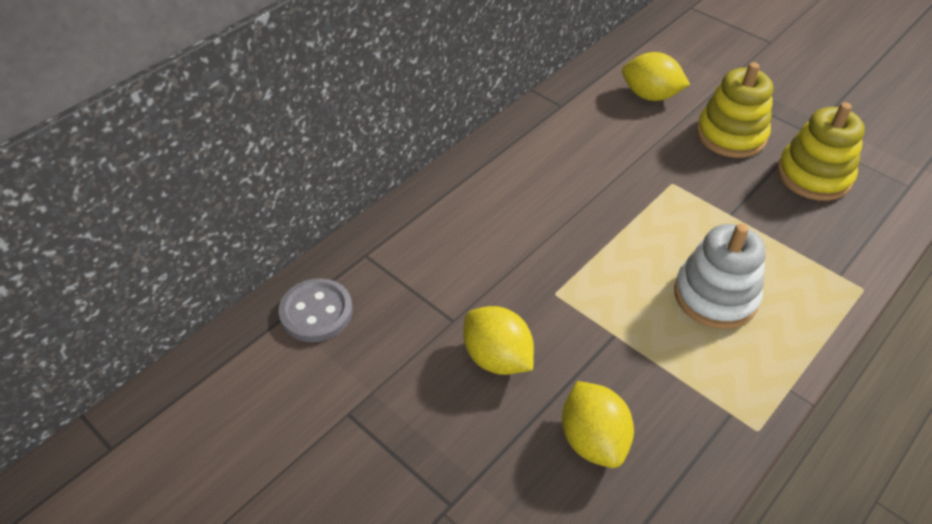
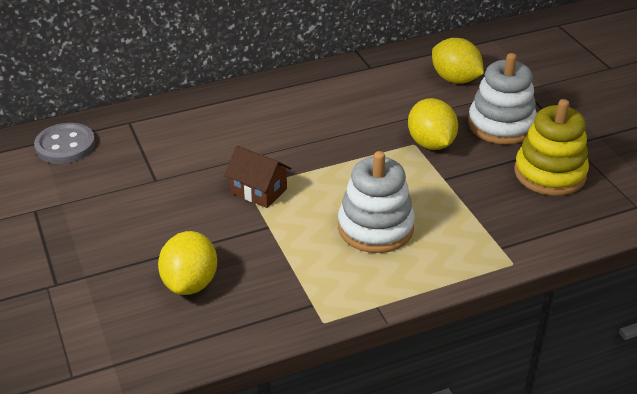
camera: 25 degrees right, 10 degrees down
(497, 358) = (166, 212): yellow lemon -> yellow lemon (431, 143)
(570, 294) = (259, 191): none -> brown house
(731, 135) = (501, 125): yellow stacking toy -> white stacking toy

